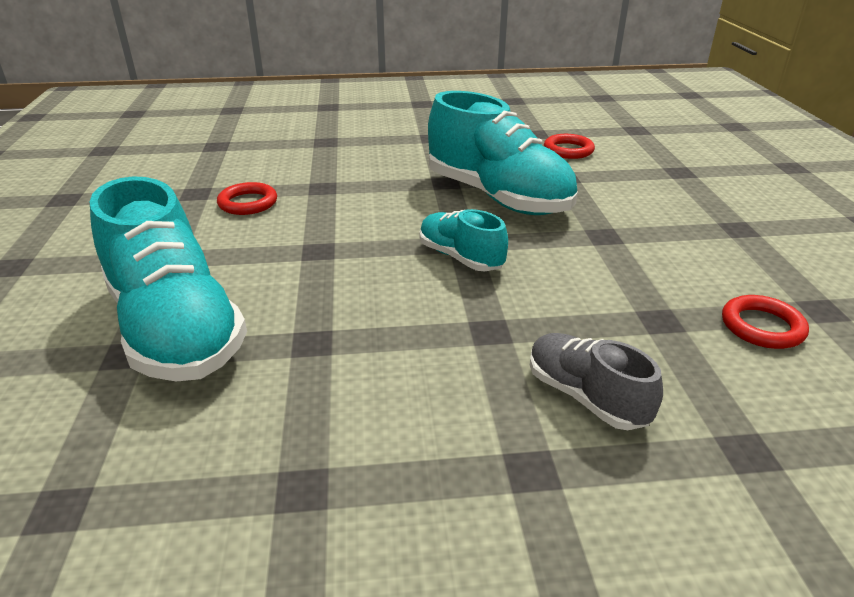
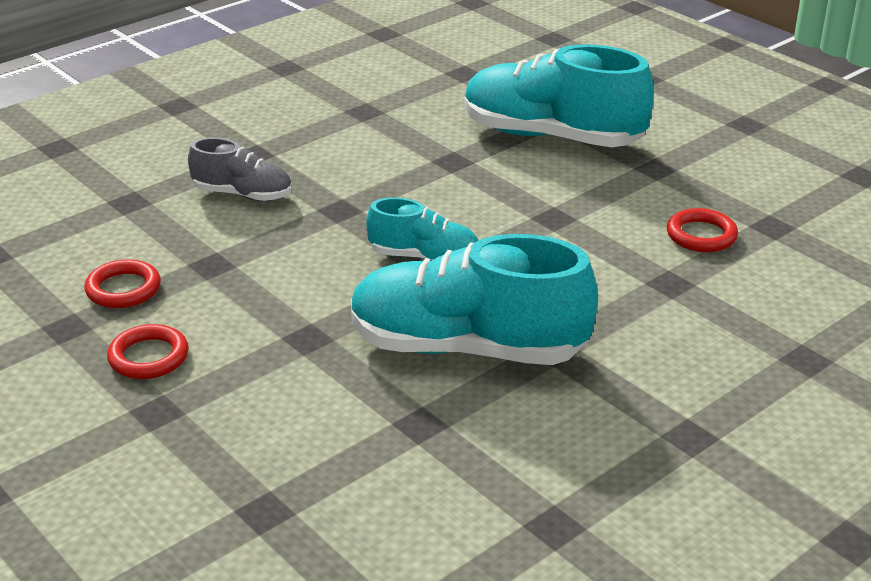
camera: 145 degrees right, 0 degrees up
(568, 150) = (463, 495): red ring -> red ring (148, 357)

